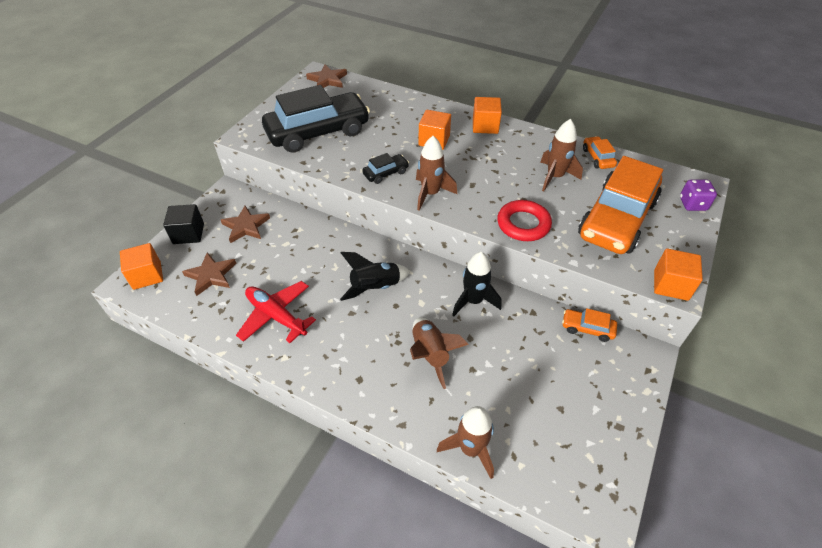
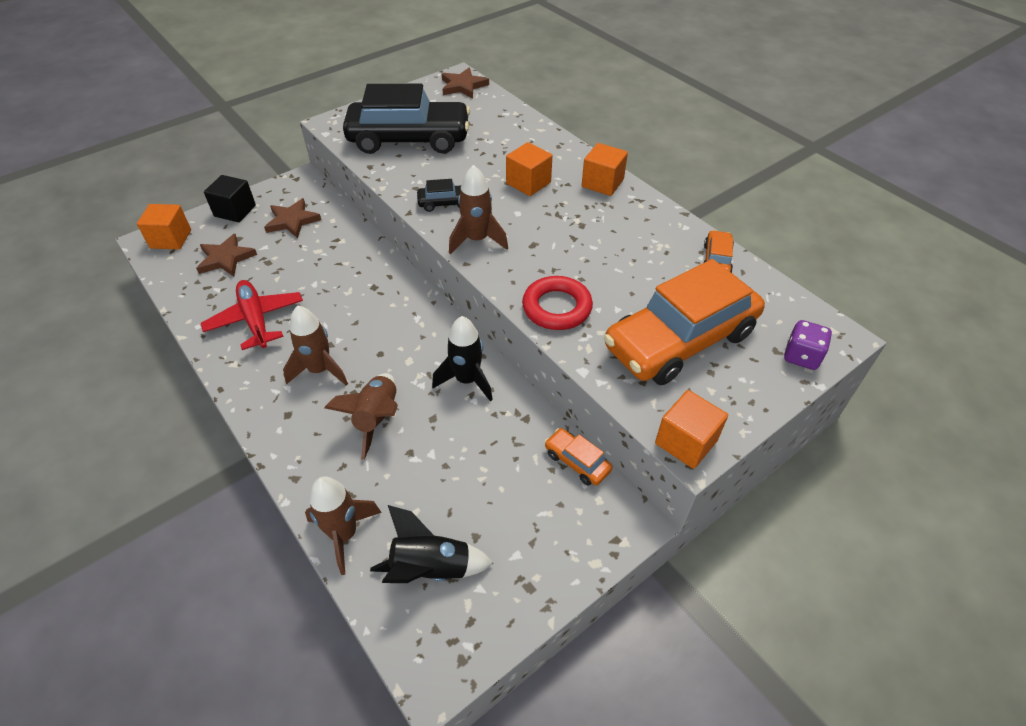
camera: 25 degrees right, 0 degrees up
(375, 287) = (373, 327): black rocket -> black rocket (431, 568)
(555, 177) = (641, 266): brown rocket -> brown rocket (320, 370)

